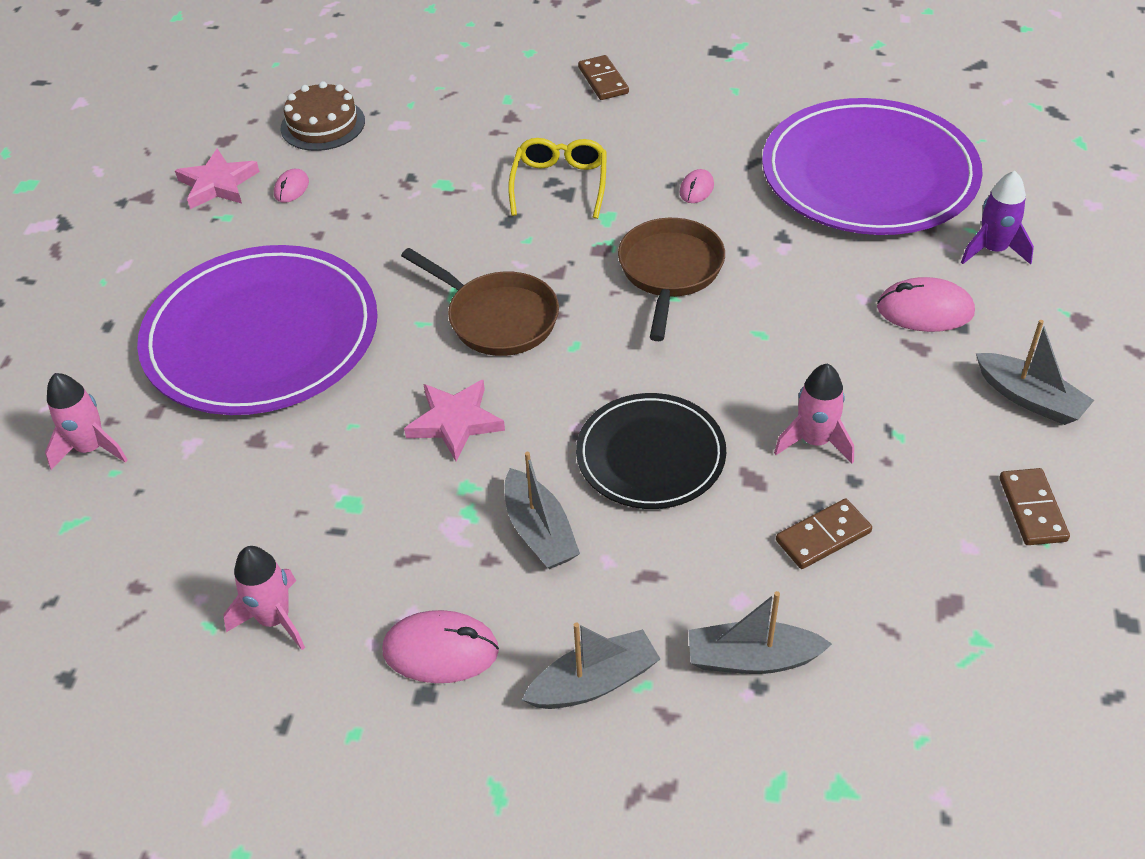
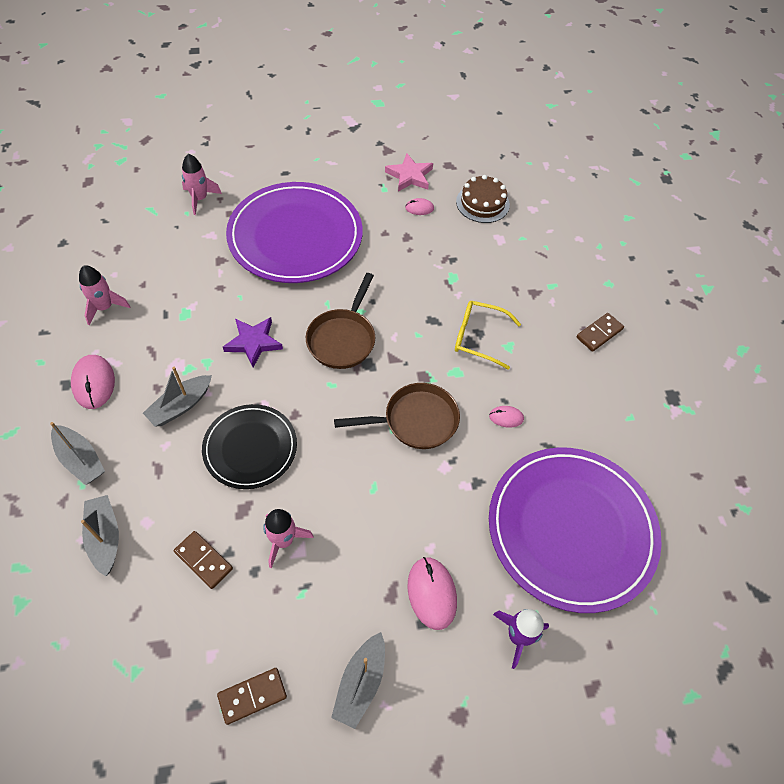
camera: 65 degrees right, 10 degrees up
(455, 422) = (253, 342): pink star -> purple star
(560, 184) = (478, 337): yellow glasses -> yellow glasses turned 150 degrees counterclockwise

